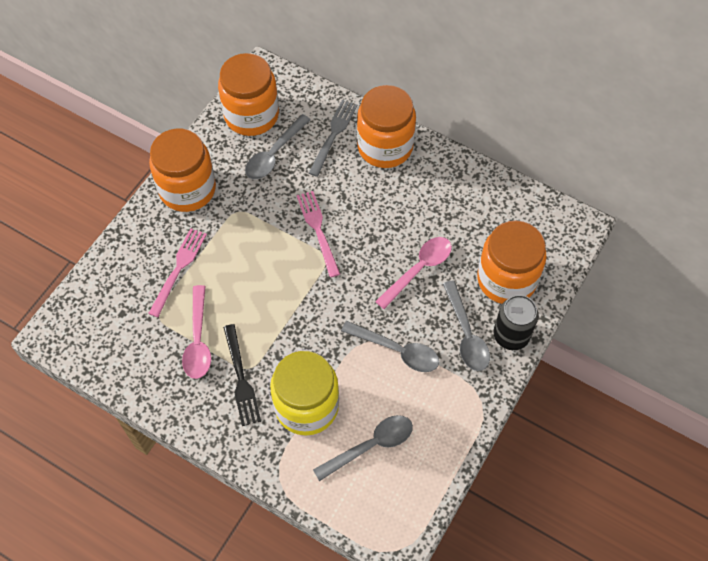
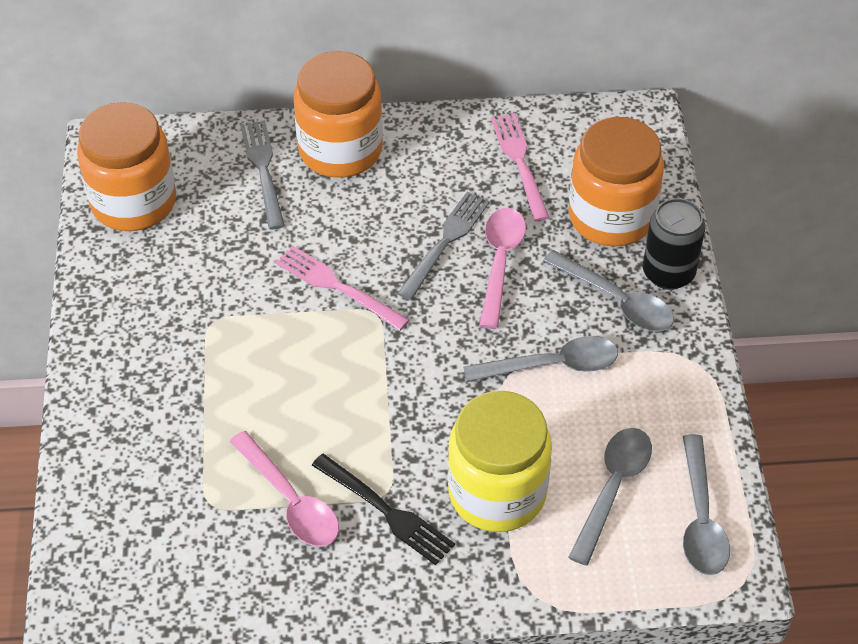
camera: 35 degrees left, 10 degrees down
(178, 269) = (190, 433): pink fork -> pink fork (519, 162)
(187, 189) = (120, 333): orange jar -> none
(274, 154) = (204, 231): grey spoon -> grey spoon (701, 518)
(398, 238) = (445, 242): none -> grey fork

